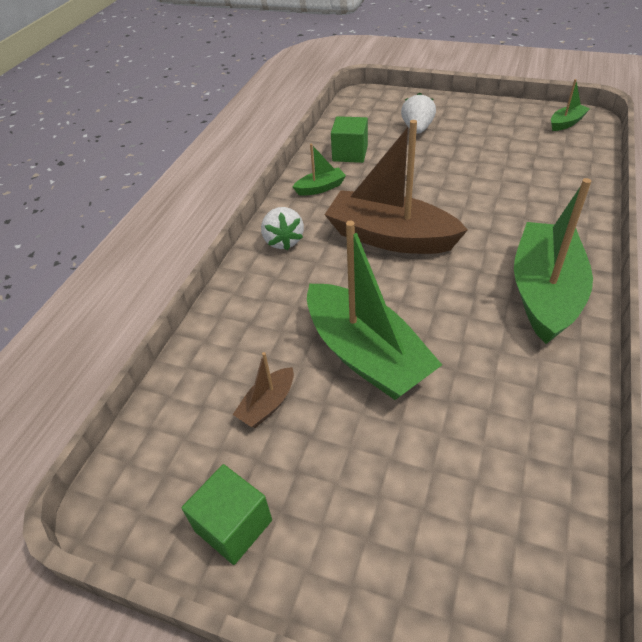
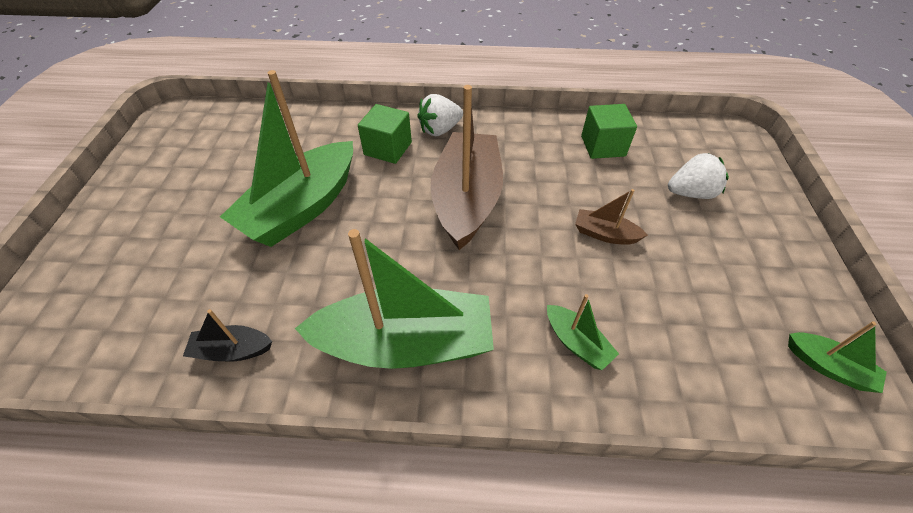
camera: 70 degrees right, 5 degrees up
(233, 525) = (150, 168): green cube -> green cube (388, 148)
(267, 404) = (250, 162): brown boat -> brown boat (605, 234)
(320, 188) = (530, 137): green boat -> green boat (576, 342)
(548, 411) = (233, 350): none -> black boat

